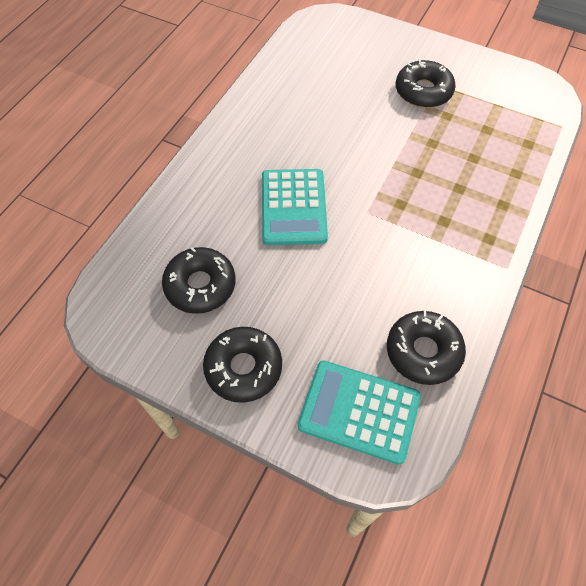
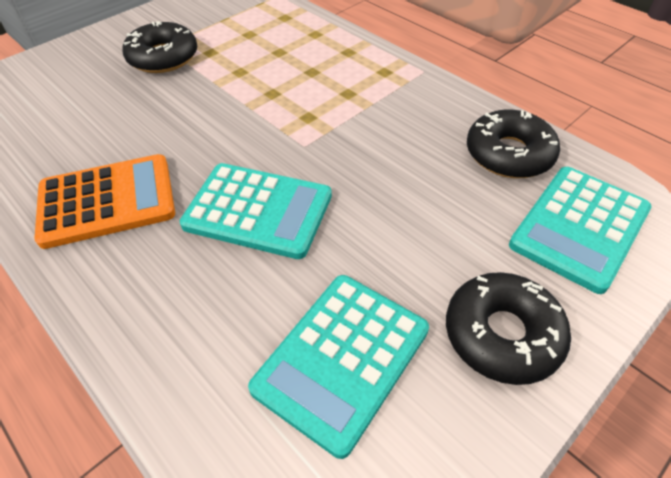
camera: 70 degrees left, 10 degrees down
(200, 285) = (342, 359): black donut -> turquoise calculator
(270, 130) = (107, 201): none -> orange calculator

